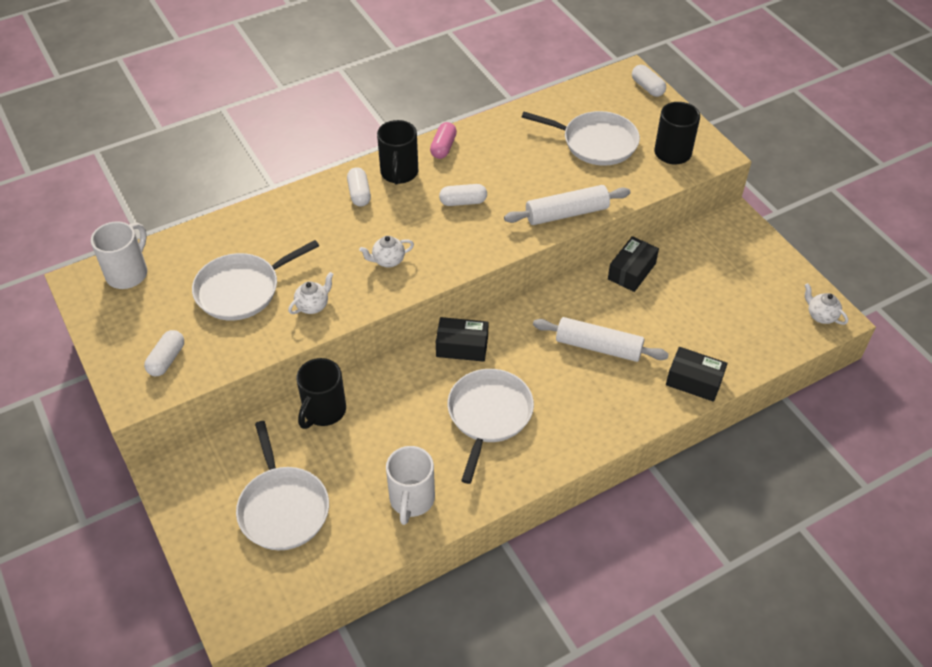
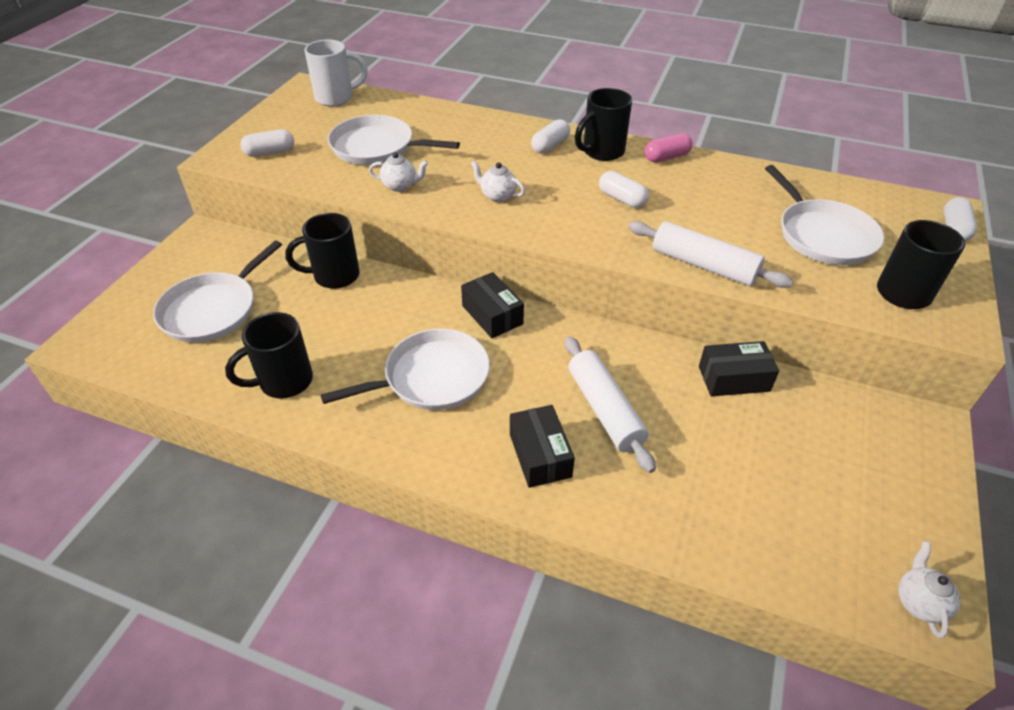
camera: 50 degrees right, 5 degrees down
(411, 500) = (284, 382): white mug -> black mug
(694, 381) = (656, 522): black box -> black box (540, 455)

